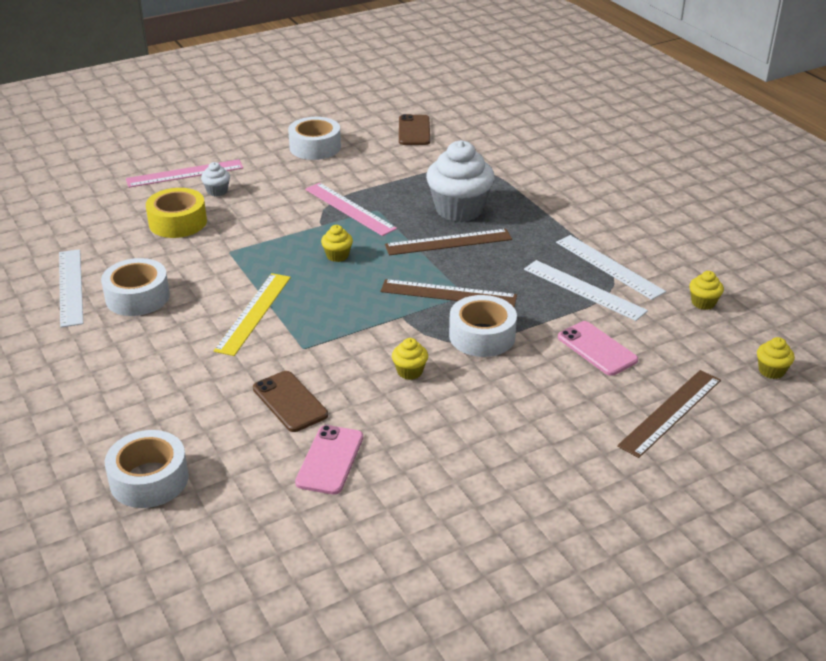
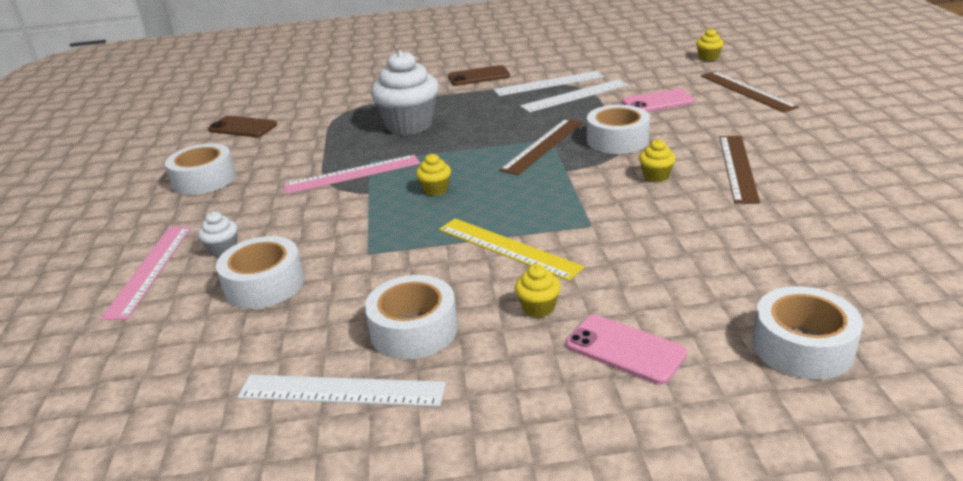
camera: 65 degrees left, 5 degrees down
(178, 222) = (264, 284): yellow tape -> white tape
(290, 401) = (681, 241): brown phone -> brown phone (479, 76)
(330, 460) = (782, 229): pink phone -> pink phone (625, 349)
(448, 242) = (460, 136): brown ruler -> brown ruler (738, 168)
(703, 303) = (617, 63): yellow cupcake -> yellow cupcake (538, 307)

